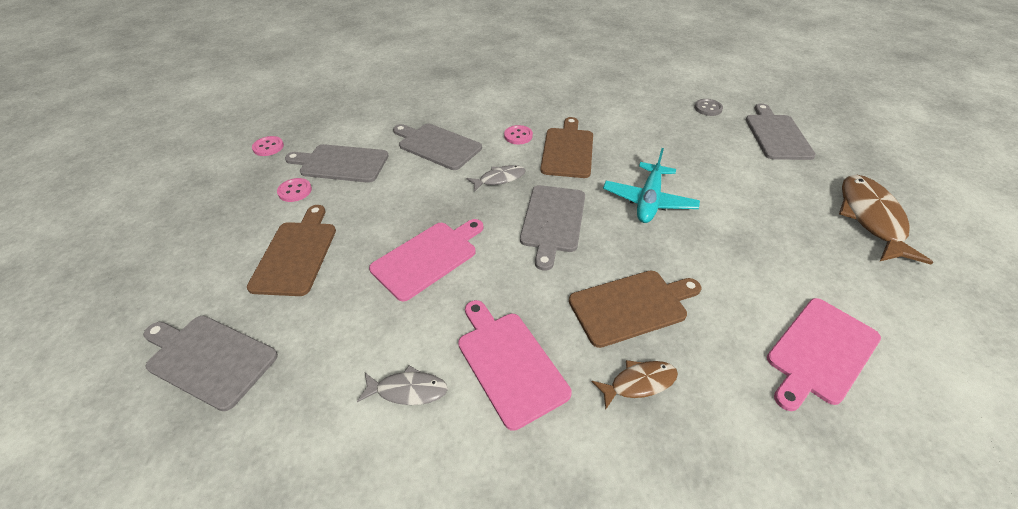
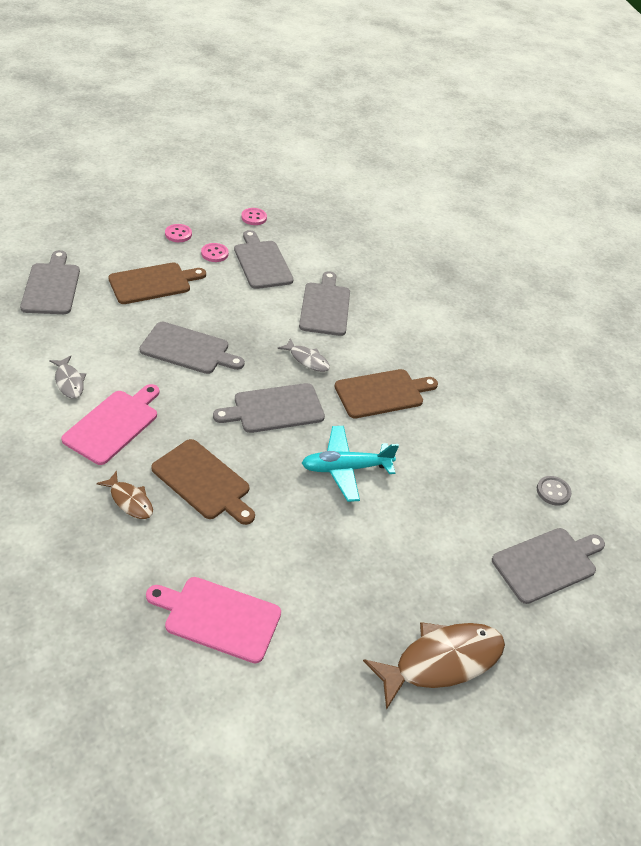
camera: 55 degrees right, 0 degrees up
(427, 258) = (188, 349): pink cutting board -> grey cutting board
(518, 136) = (379, 353): pink button -> pink button (178, 234)

